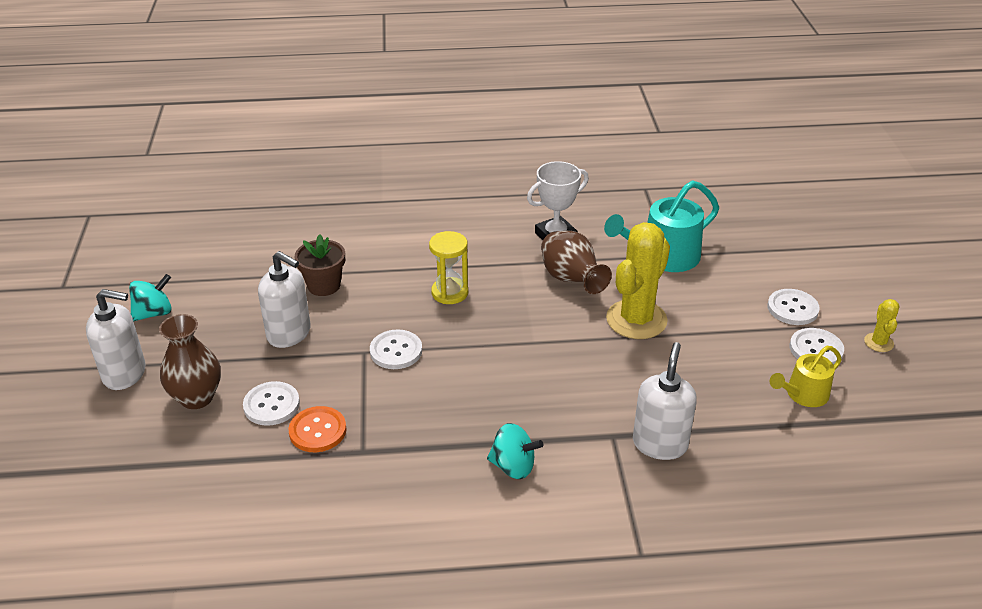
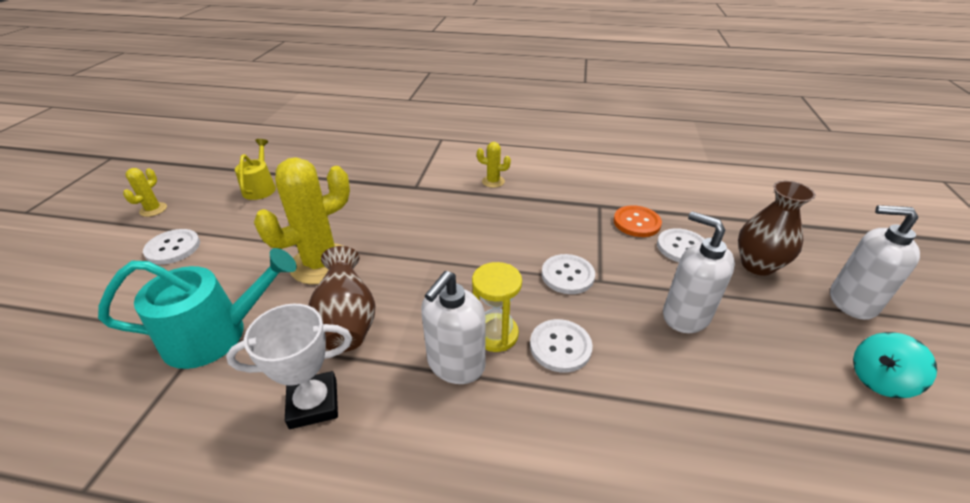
camera: 165 degrees left, 0 degrees up
(324, 285) = (657, 380): brown flower pot -> none
(513, 466) = (493, 181): turquoise spinning top -> yellow cactus
(660, 444) = (388, 178): white soap dispenser -> white soap dispenser (455, 364)
(803, 394) = (260, 188): yellow watering can -> yellow watering can turned 75 degrees counterclockwise
(816, 349) = (206, 213): white button -> white button (560, 347)

